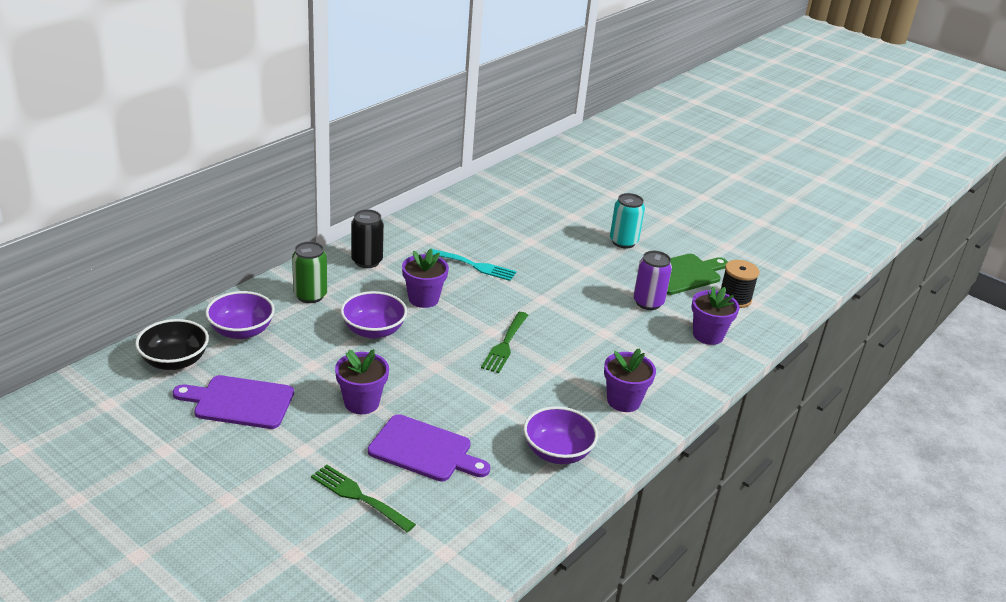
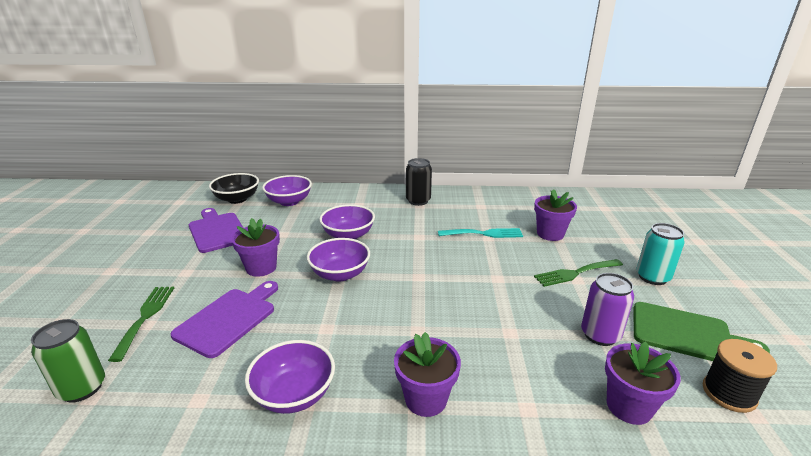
camera: 55 degrees right, 5 degrees down
(310, 295) = (353, 202): green can -> green can (82, 388)
(423, 299) = (412, 235): purple flower pot -> purple flower pot (550, 234)
(424, 450) = (229, 319): purple cutting board -> purple cutting board turned 135 degrees counterclockwise
(434, 366) = (340, 274): none -> purple bowl
(475, 266) = (484, 234): turquoise fork -> turquoise fork turned 75 degrees counterclockwise
(505, 345) = (411, 290): green fork -> green fork (575, 273)

